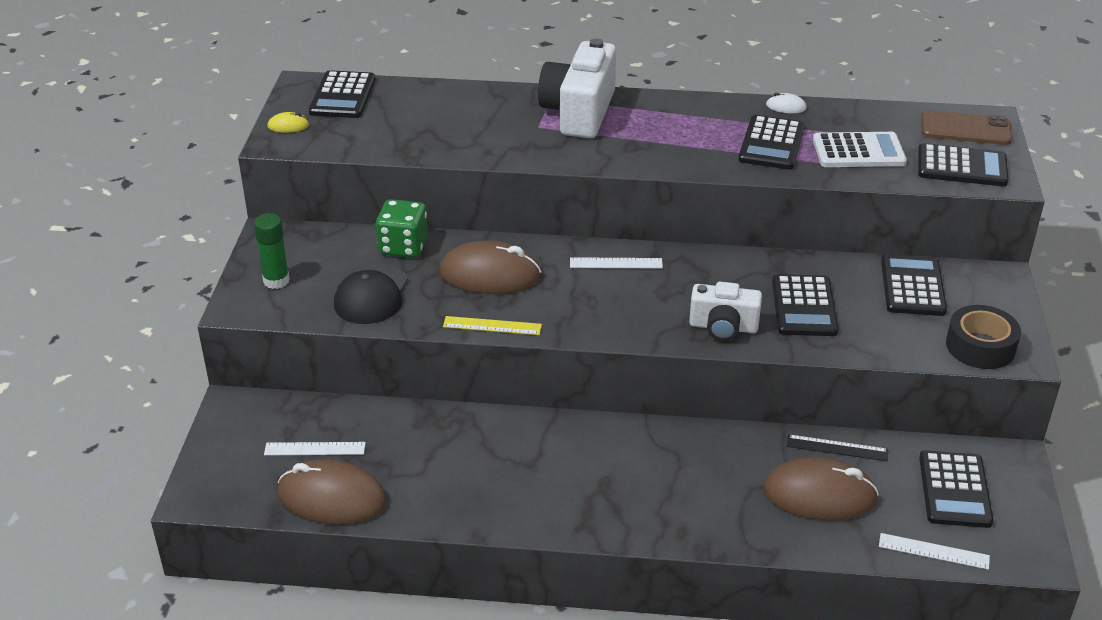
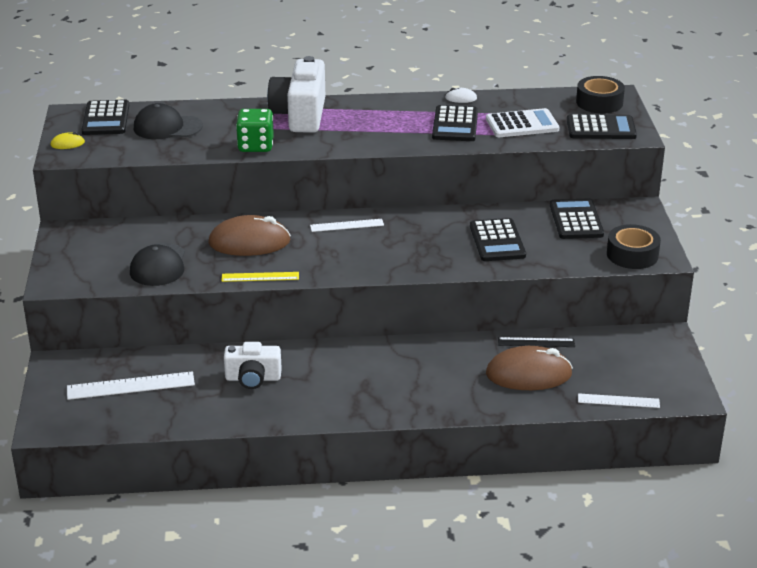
camera: 10 degrees left, 5 degrees down
(276, 281) = (78, 262): green glue stick -> none
(315, 449) = (130, 385): white ruler -> white ruler, size x1.58
(332, 498) = (154, 417): brown mouse -> none
(403, 246) = (175, 229): green dice -> green dice (255, 146)
(413, 114) = (167, 127): none -> black cap
(723, 327) = (439, 260): white camera -> white camera (253, 378)
(954, 490) = (627, 360): black calculator -> none
(965, 129) = (599, 102): brown phone -> black tape

